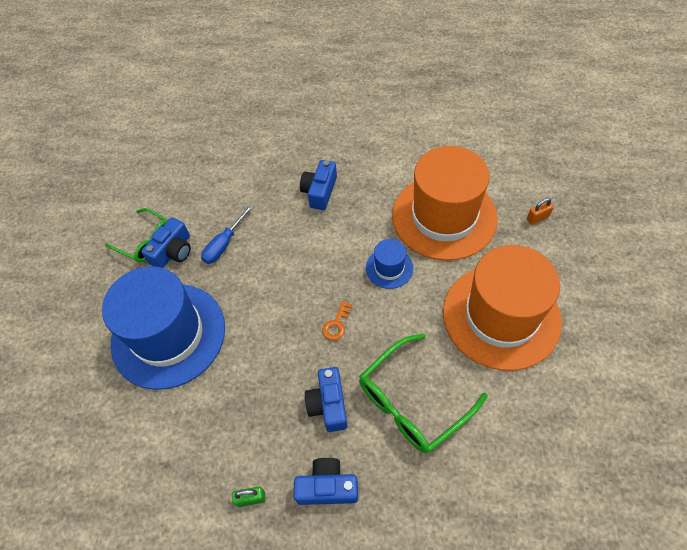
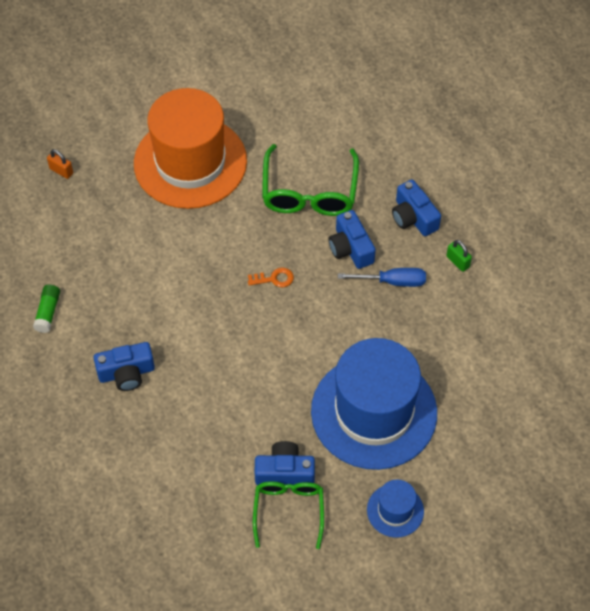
camera: 125 degrees left, 0 degrees up
(224, 244) = (246, 427): blue screwdriver -> blue screwdriver (392, 281)
(328, 404) = (350, 248): blue camera -> blue camera turned 105 degrees clockwise
(389, 268) = (189, 265): blue hat -> blue hat (395, 510)
(401, 165) = (48, 312): none -> green glue stick
(412, 402) = (309, 192): green glasses -> green glasses turned 75 degrees clockwise
(444, 216) = (100, 246): orange hat -> none

